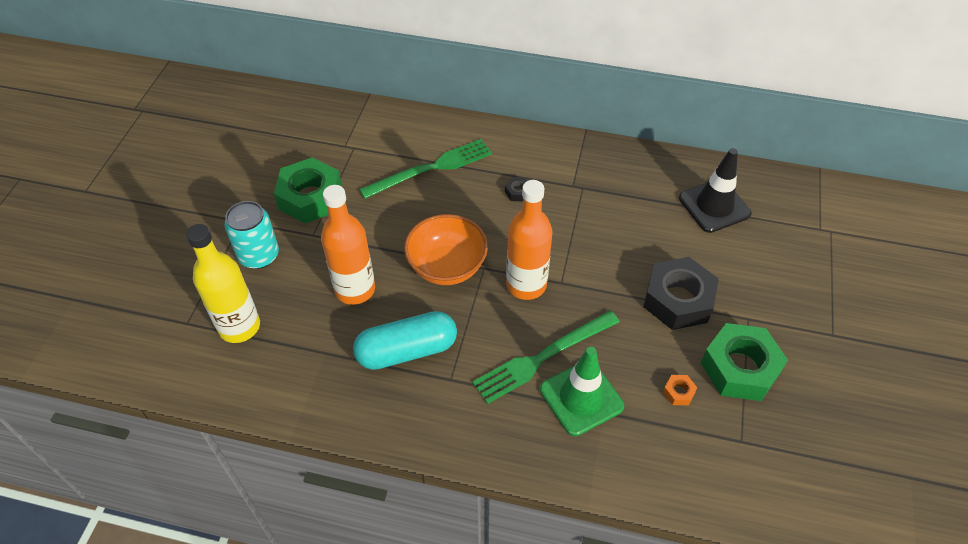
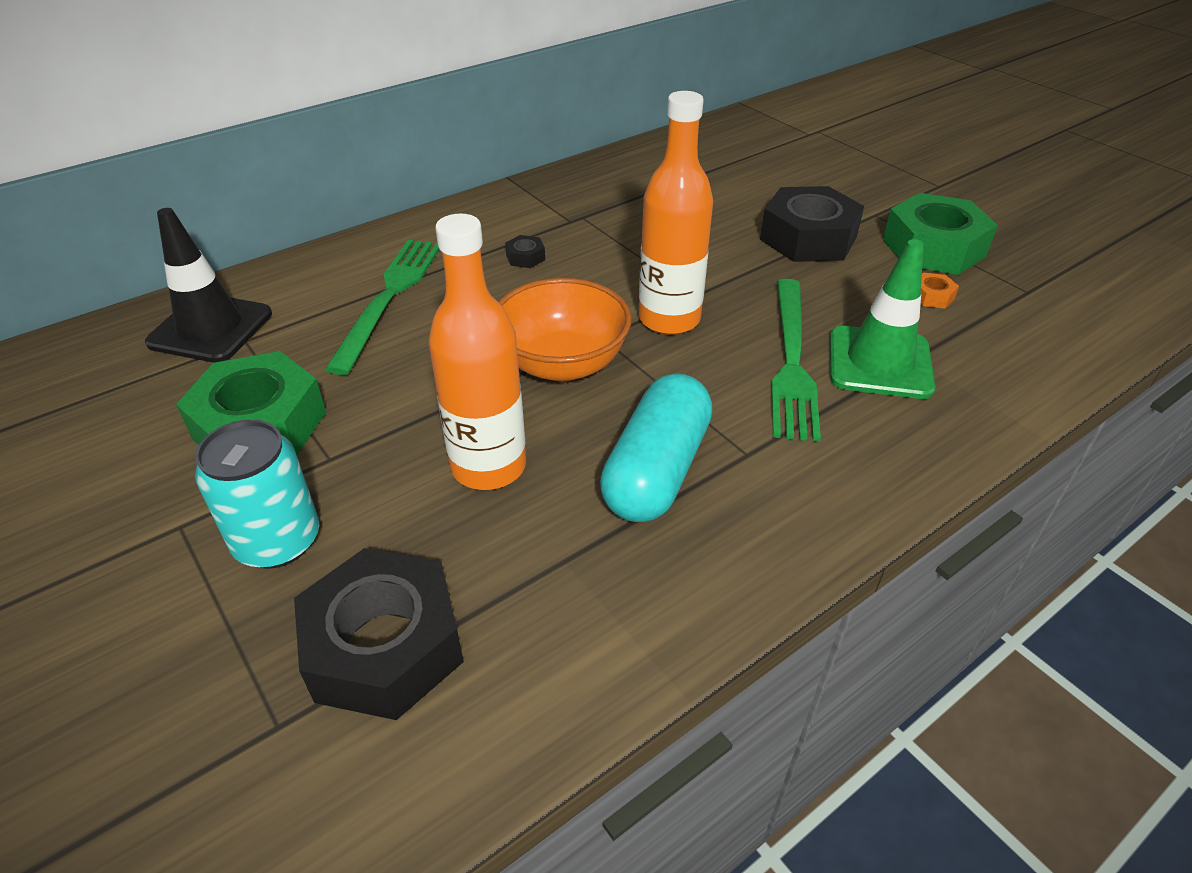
camera: 50 degrees left, 10 degrees down
(239, 327) = (384, 646): yellow bottle -> black nut
(714, 206) = (713, 164): black traffic cone -> black traffic cone (211, 328)

